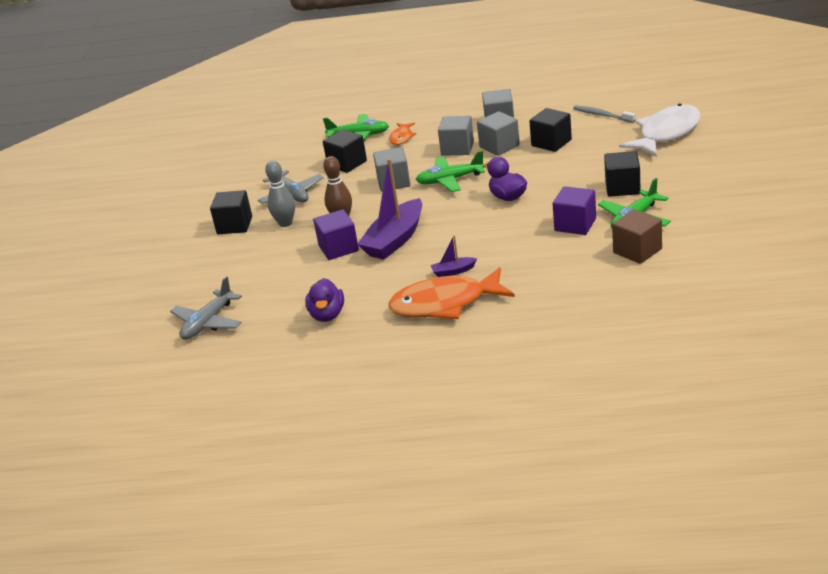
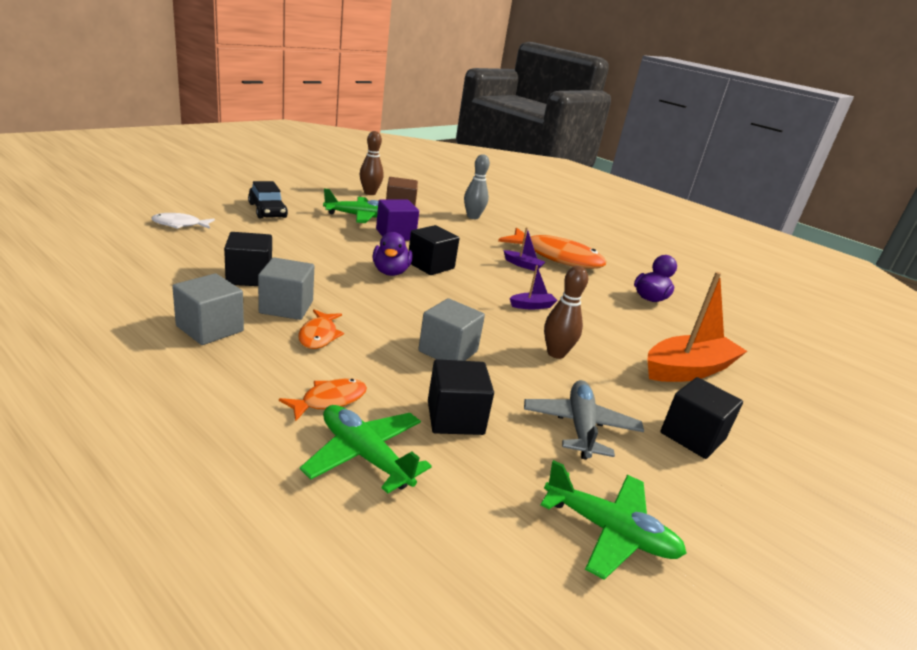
camera: 150 degrees left, 5 degrees down
(208, 323) = (766, 352): grey plane -> none
(258, 264) = (688, 370): none -> orange boat
(285, 223) = (622, 393): grey bowling pin -> grey bowling pin (473, 217)
(338, 248) = (590, 332): purple cube -> none
(395, 240) = (532, 306): purple boat -> purple boat, size x0.46
(450, 180) = (398, 314): green plane -> green plane (609, 531)
(457, 148) = (319, 335): grey cube -> orange fish
(602, 115) = (147, 263): grey toothbrush -> none
(622, 188) = (314, 227): black cube -> black cube (430, 265)
(666, 133) = (180, 225): white fish -> white fish, size x0.48
(678, 175) = (267, 210): none -> black car
(703, 249) = (370, 193): none -> brown bowling pin

